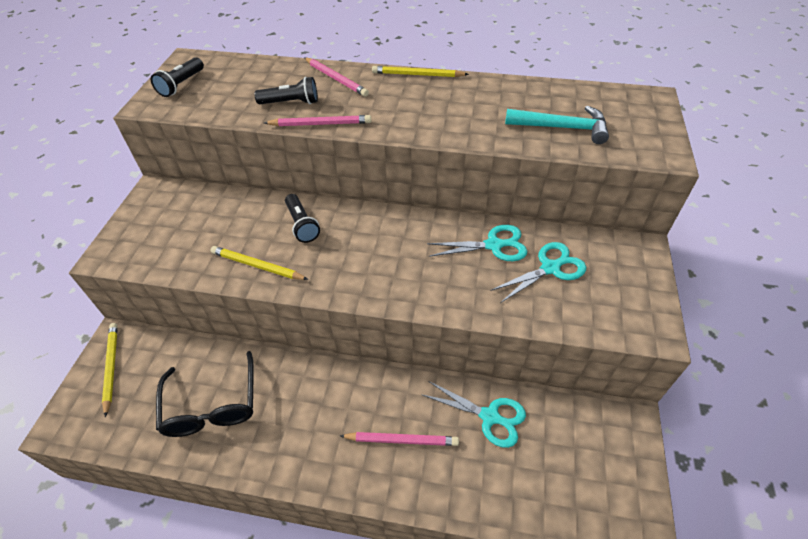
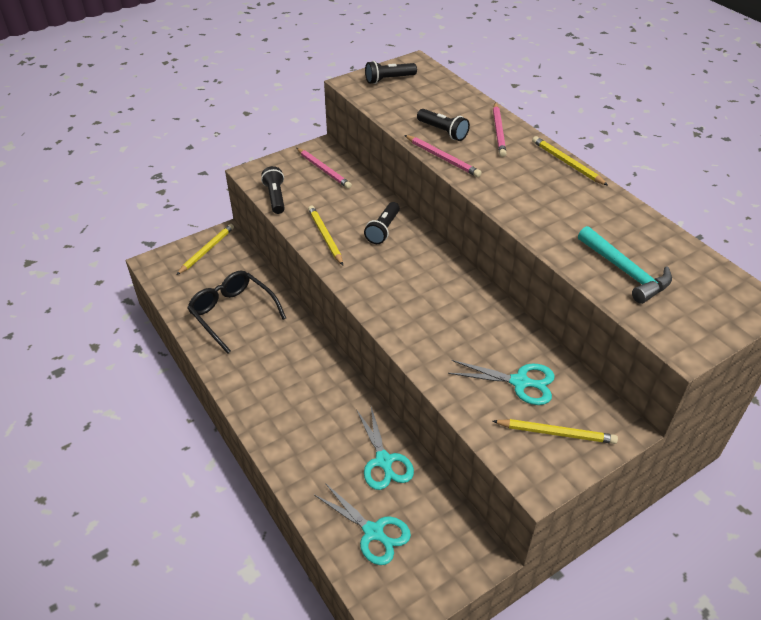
camera: 45 degrees right, 5 degrees down
(161, 263) = (275, 197): none -> black flashlight
(212, 406) = (232, 313): black glasses -> black glasses turned 105 degrees clockwise
(401, 440) = (311, 423): pink pencil -> pink pencil (323, 170)
(493, 245) = (498, 336): turquoise scissors -> turquoise scissors (373, 532)
(617, 285) = (556, 433): none -> yellow pencil

